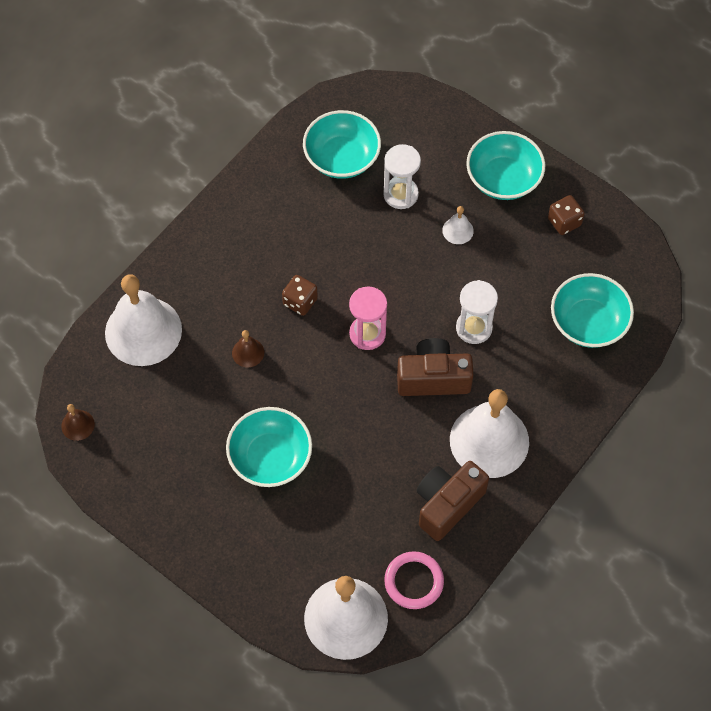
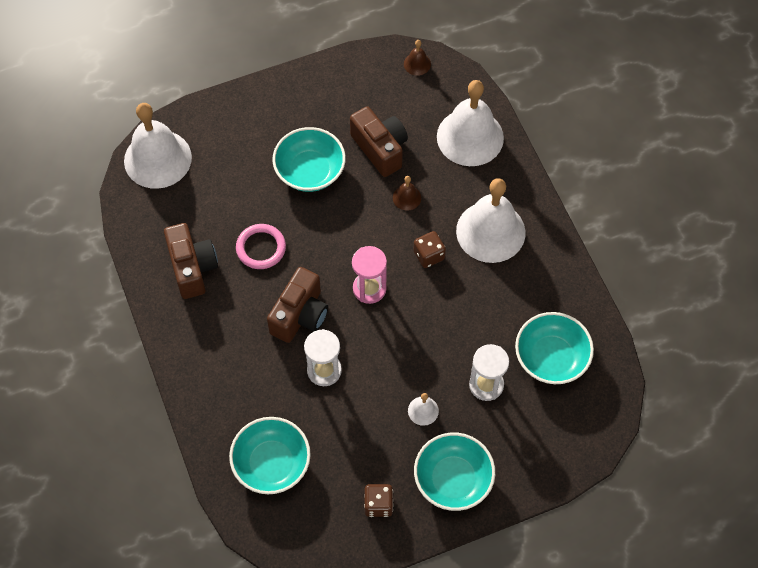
camera: 120 degrees right, 0 degrees up
(205, 405) = (380, 149): none -> brown camera
(414, 581) = (152, 214): pink ring -> pink ring (261, 248)
(489, 441) = (221, 326): white bell -> white bell (490, 231)

